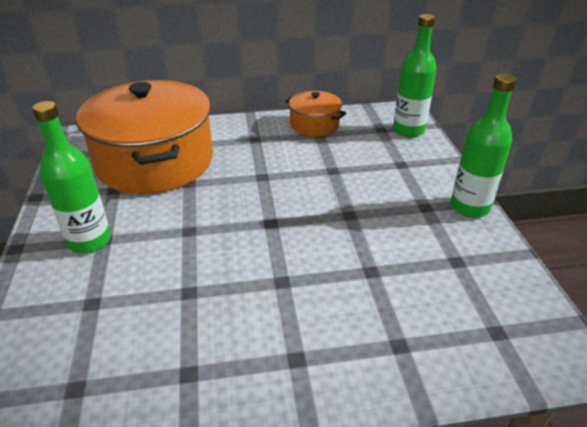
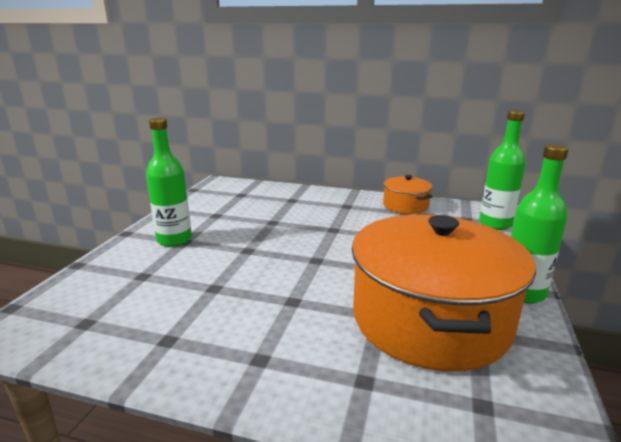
camera: 25 degrees right, 15 degrees down
(155, 161) = (259, 205): orange pot -> orange pot (430, 319)

